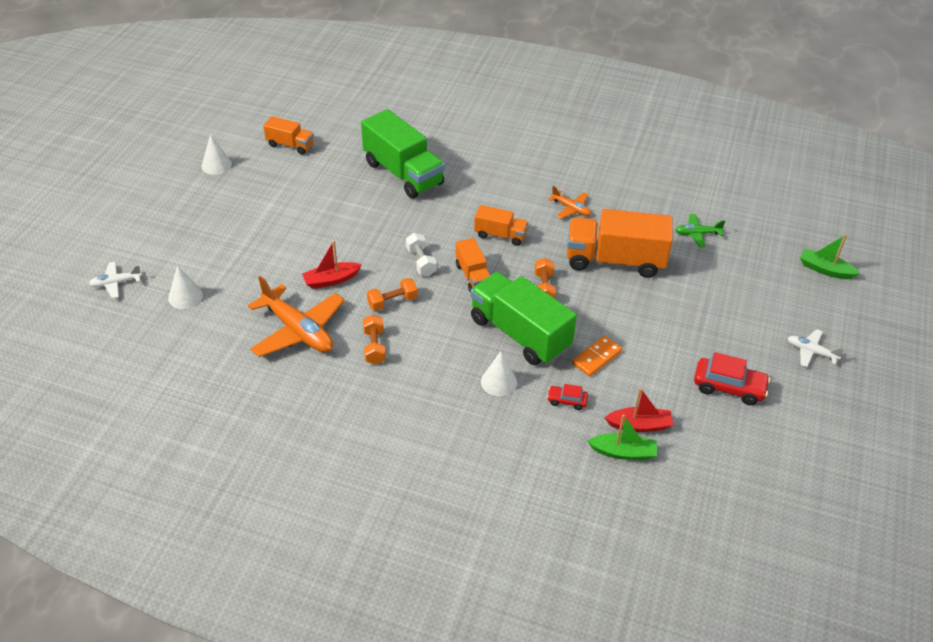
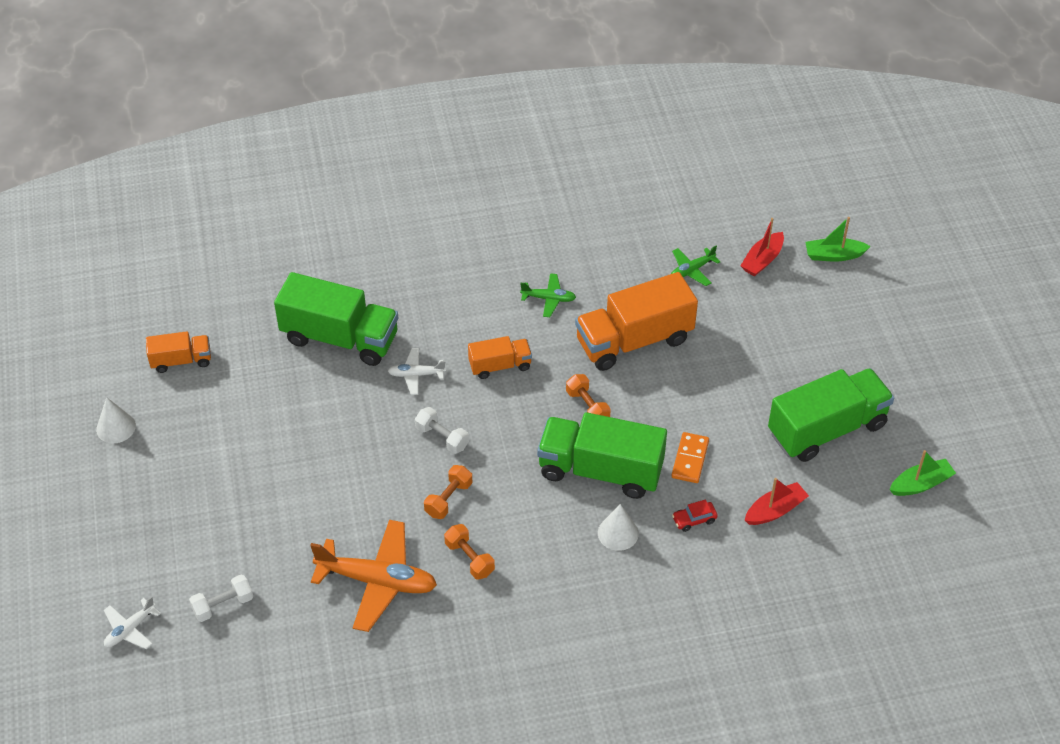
camera: 30 degrees left, 5 degrees up
(185, 296) = (223, 605): white cone -> white dumbbell
(331, 280) = (365, 506): red boat -> red boat (762, 260)
(473, 276) = (507, 428): orange truck -> none
(571, 208) = (549, 299): orange plane -> green plane
(623, 452) = (779, 545): green boat -> green boat (920, 484)
(729, 387) = (827, 429): red car -> green truck
(811, 352) = (874, 354): white plane -> white plane (416, 375)

